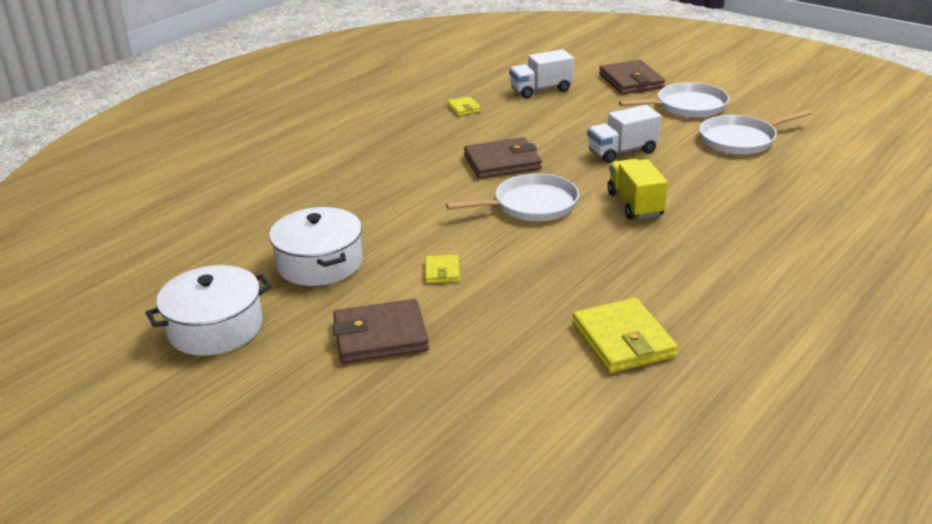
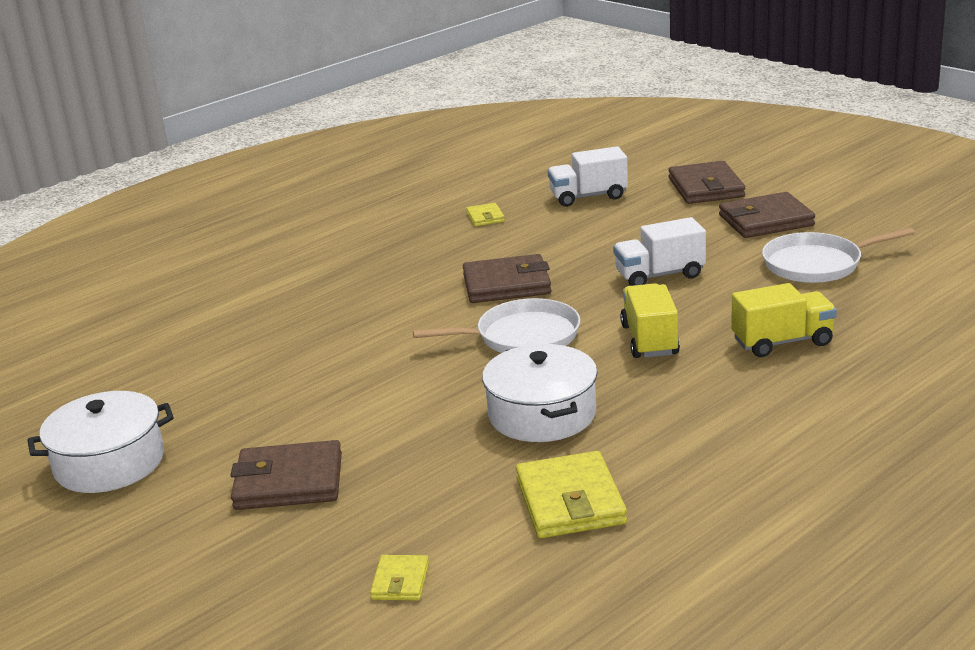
camera: 10 degrees right, 5 degrees down
(320, 263) = (250, 395): white pot -> white pot (542, 414)
(442, 271) = (387, 411): yellow wallet -> yellow wallet (400, 581)
(687, 106) = (766, 220): white pan -> brown wallet
(739, 202) = (782, 342): none -> yellow truck

